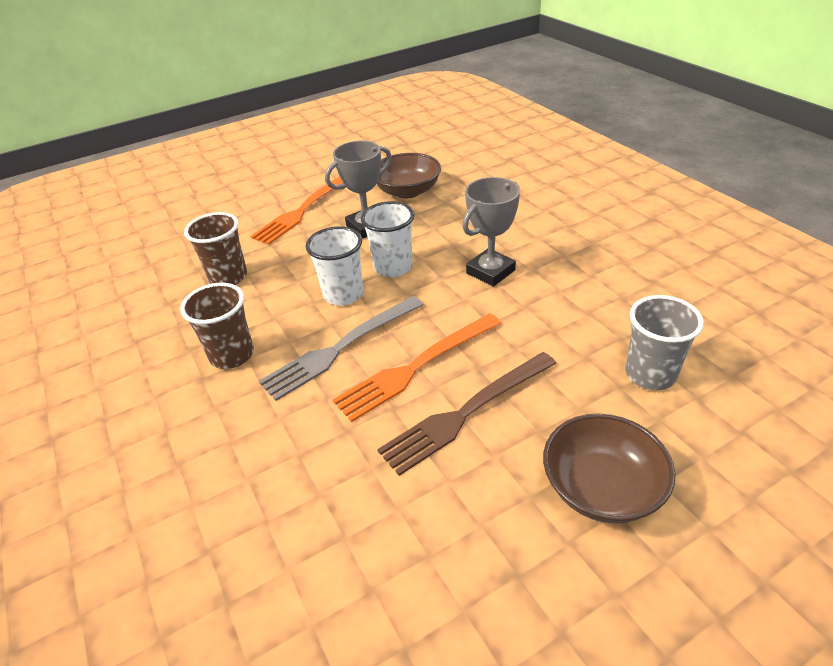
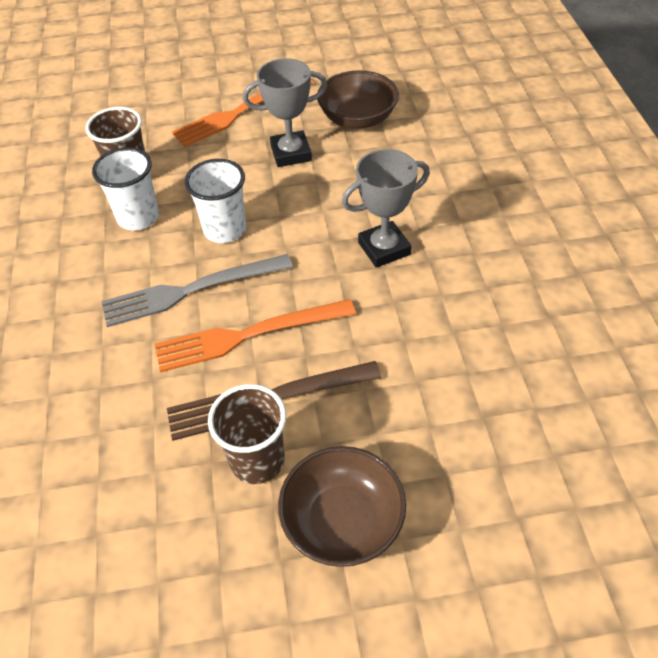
camera: 20 degrees right, 10 degrees up
(232, 355) = (93, 265): brown cup -> brown cup (257, 460)
(393, 267) = (289, 212): white cup -> white cup (138, 217)
(650, 374) = (469, 423): grey cup -> none

